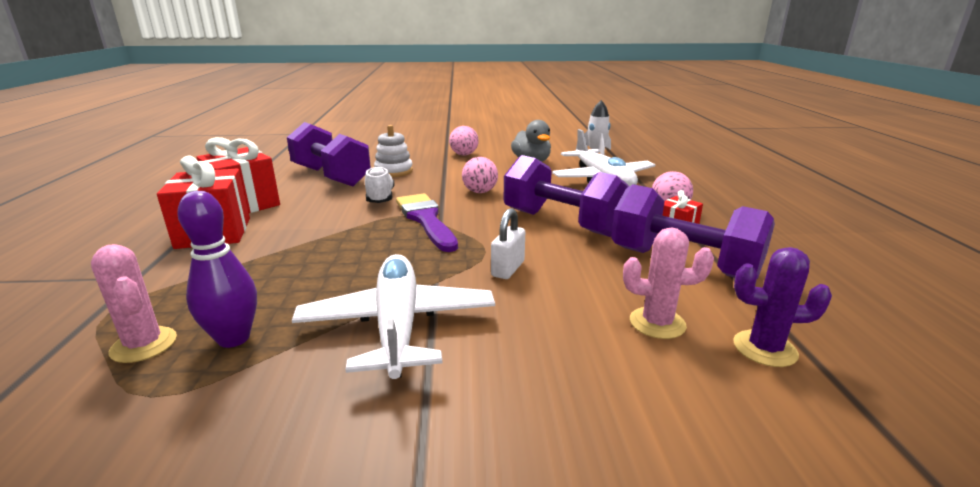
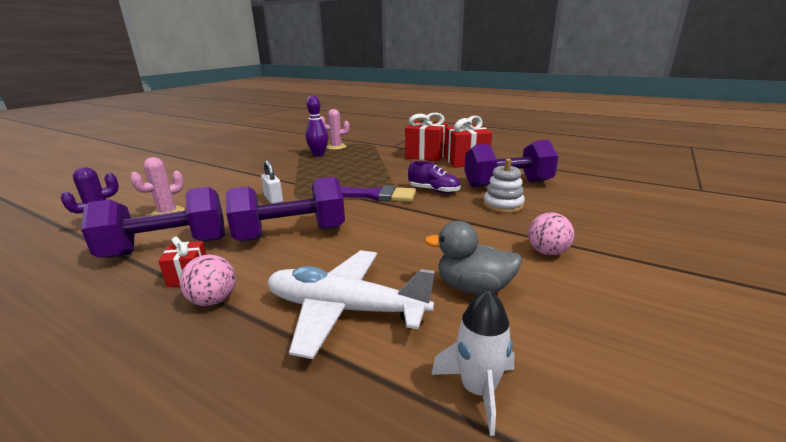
camera: 125 degrees right, 0 degrees up
(380, 198) = (434, 191): white shoe -> purple shoe
(398, 325) = (278, 172): white plane -> none
(480, 192) = (401, 225): pink ball -> none

